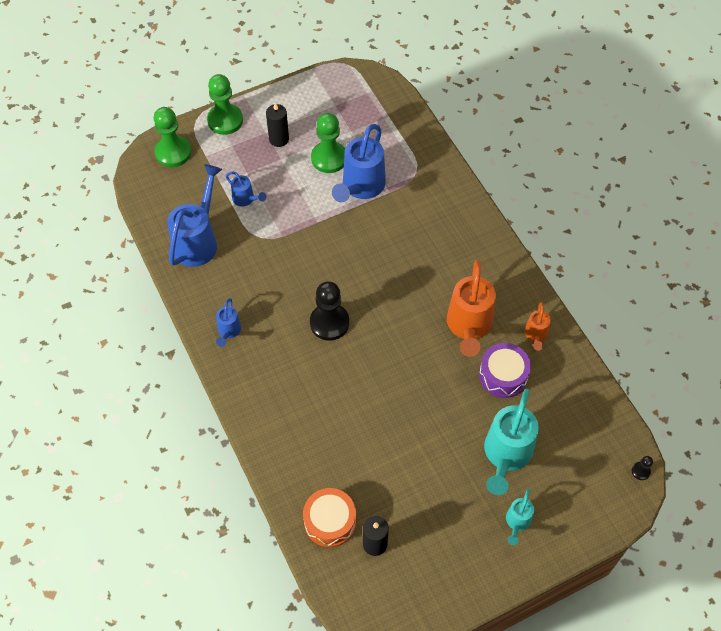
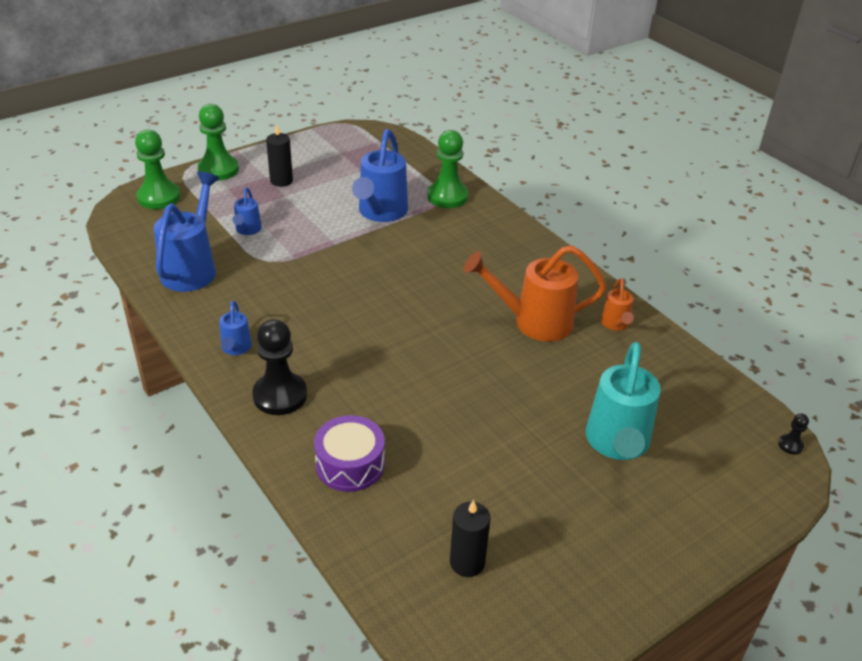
camera: 10 degrees left, 20 degrees down
(245, 199) = (247, 230): blue watering can -> blue watering can turned 60 degrees clockwise
(329, 158) = (340, 192): green pawn -> green pawn (447, 196)
(329, 323) = (363, 331): black pawn -> black pawn (280, 395)
(330, 521) = (398, 542): orange drum -> none
(469, 326) = (534, 322): orange watering can -> orange watering can turned 90 degrees clockwise
(503, 375) = (588, 364): purple drum -> purple drum (350, 464)
(517, 522) = (654, 516): turquoise watering can -> none

